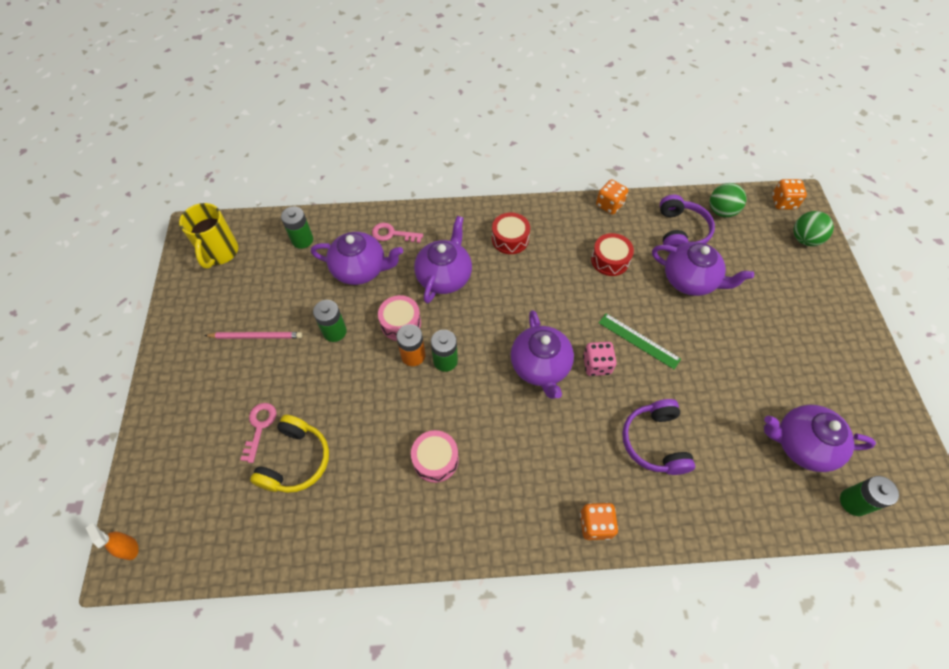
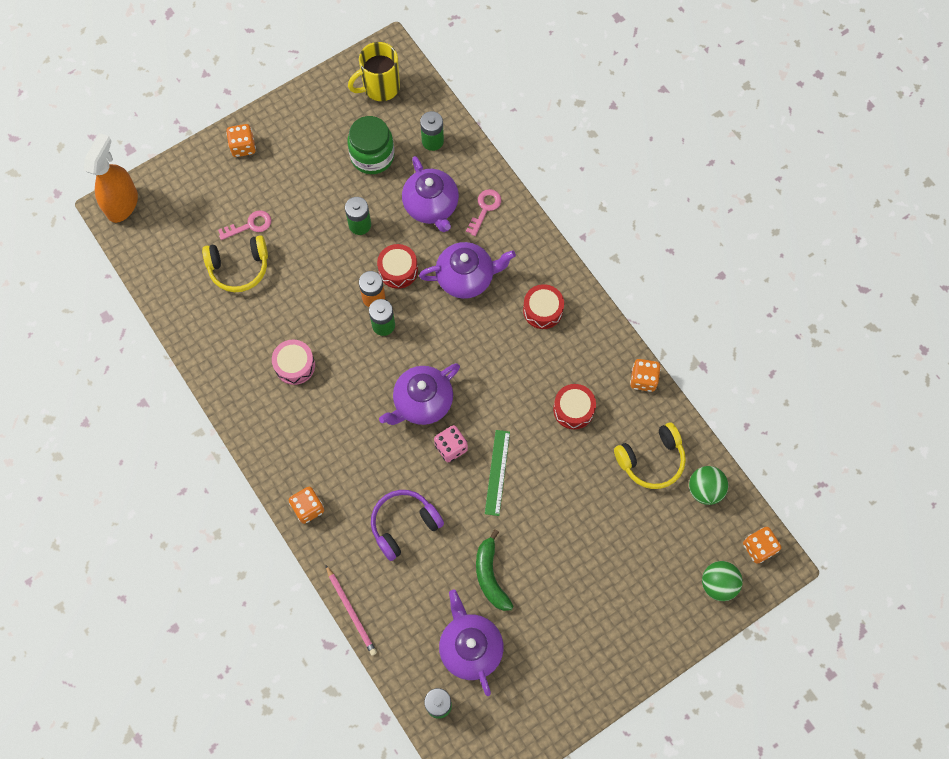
camera: 60 degrees right, 10 degrees up
(129, 547) = (122, 204): orange spray bottle -> orange spray bottle, size x2.09
(174, 391) = (243, 147): none -> orange dice
(256, 336) = (321, 170): pink pencil -> pink pencil (351, 611)
(278, 289) = (372, 156): none -> green jar
(392, 234) = (485, 208): pink key -> pink key turned 45 degrees clockwise
(401, 323) = (398, 270): pink drum -> red drum
(680, 231) = (651, 460): purple headphones -> yellow headphones
(690, 280) = (594, 491): purple teapot -> none
(736, 393) = (490, 576): none -> green banana

